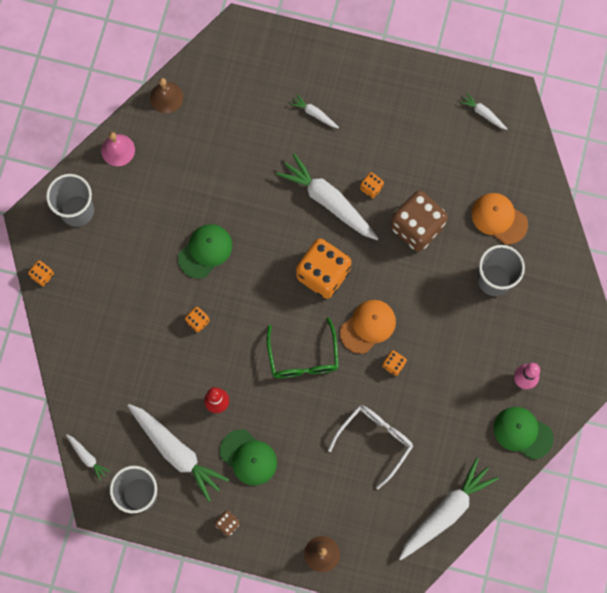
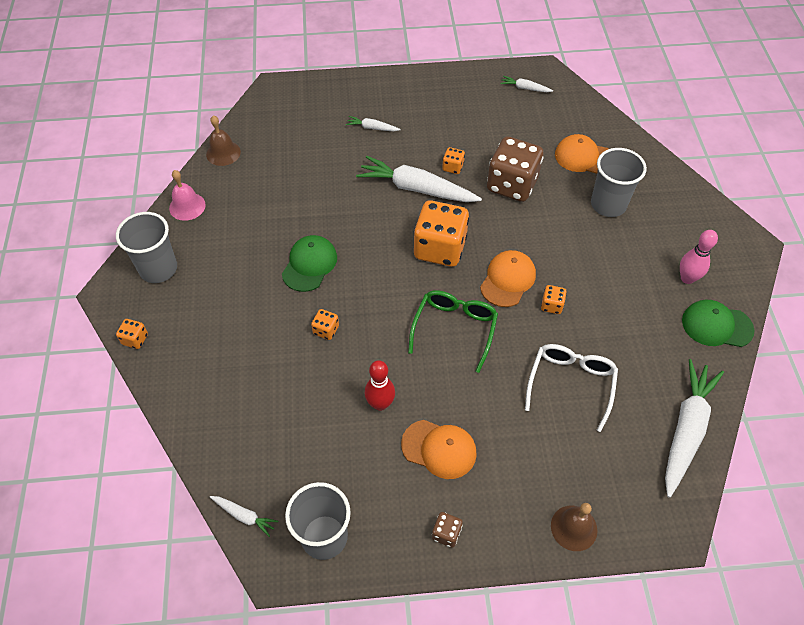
camera: 20 degrees left, 20 degrees down
(177, 452) = (352, 472): white carrot -> none
(248, 457) = (439, 449): green cap -> orange cap
(303, 357) = (454, 329): green glasses -> green glasses turned 135 degrees counterclockwise

